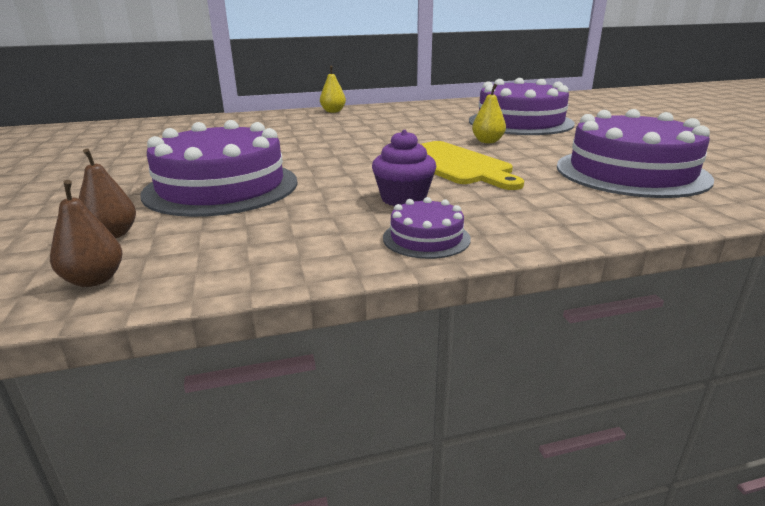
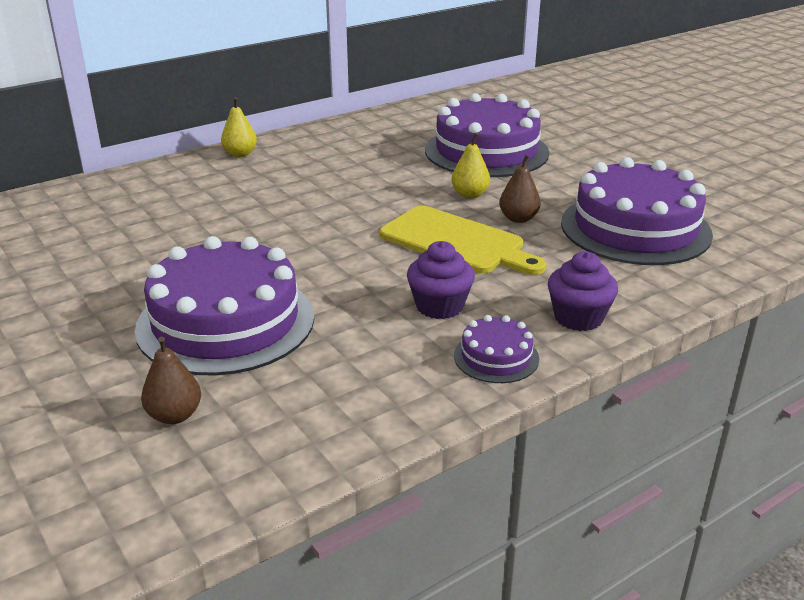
camera: 20 degrees left, 5 degrees up
(94, 280) = (222, 474): brown pear -> brown pear (518, 218)
(533, 222) = (578, 318): none -> purple cupcake

